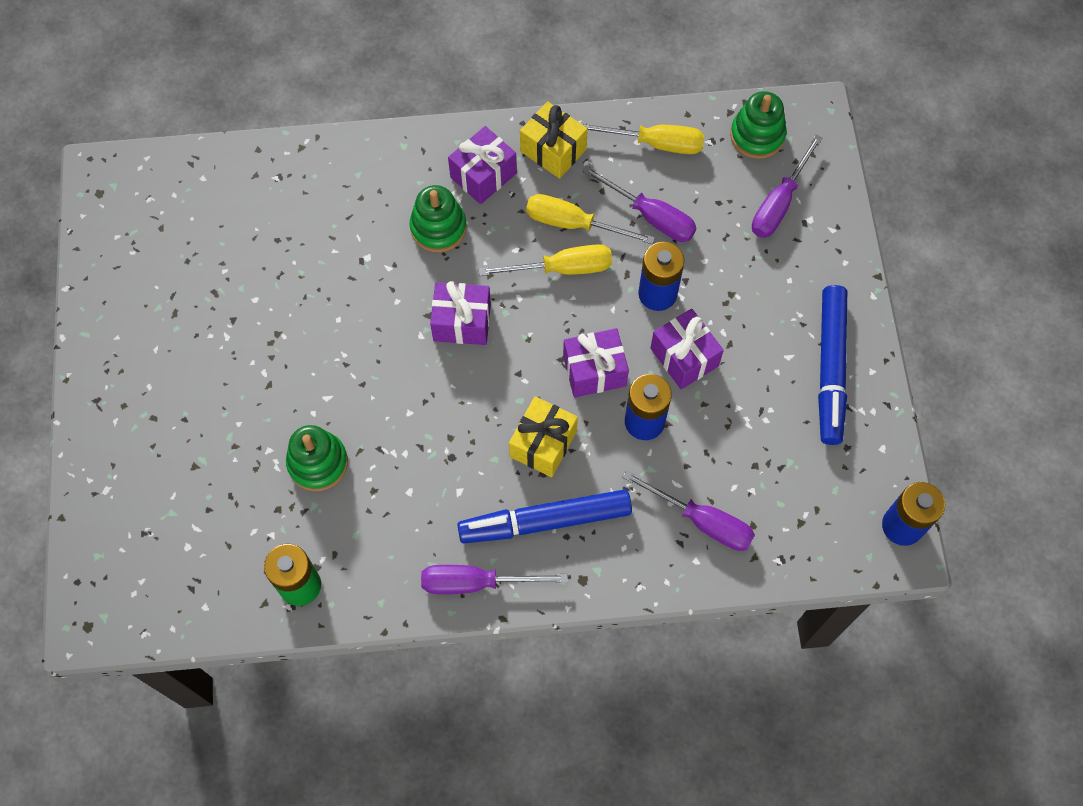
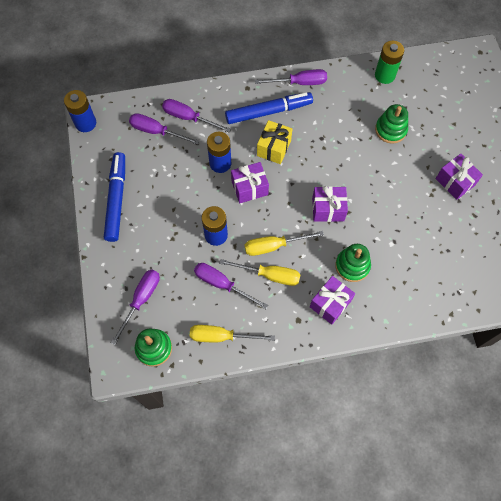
camera: 175 degrees right, 0 degrees up
(553, 150) = (288, 325): yellow gift -> none
(684, 357) = (199, 199): purple gift -> purple gift (455, 182)
(764, 496) = (156, 131): none -> purple screwdriver

